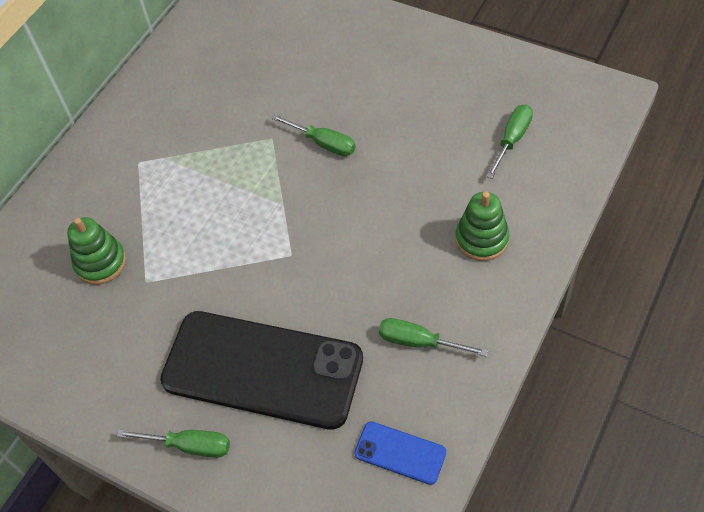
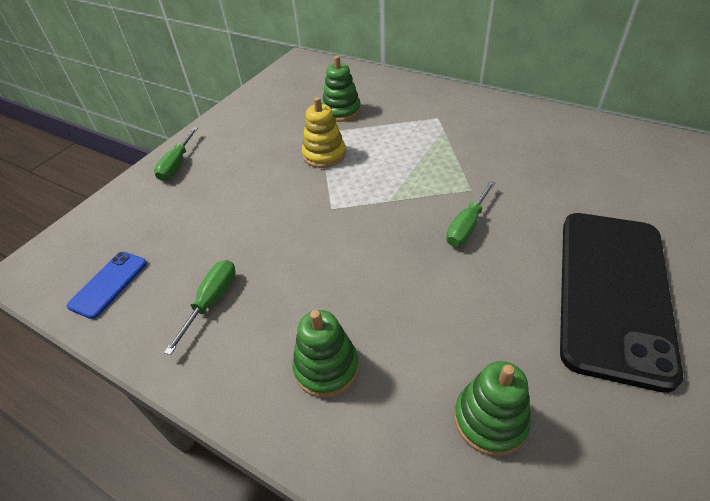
camera: 90 degrees right, 10 degrees down
(194, 272) = (324, 155): none -> yellow stacking toy
(262, 369) = (223, 196): black phone -> black phone (613, 292)
(512, 140) = (490, 420): green screwdriver -> green stacking toy

